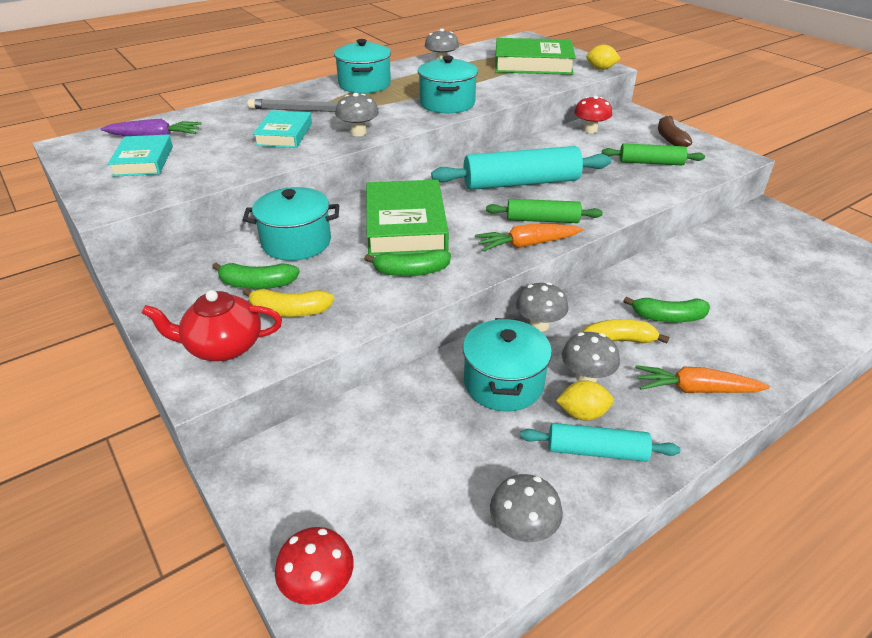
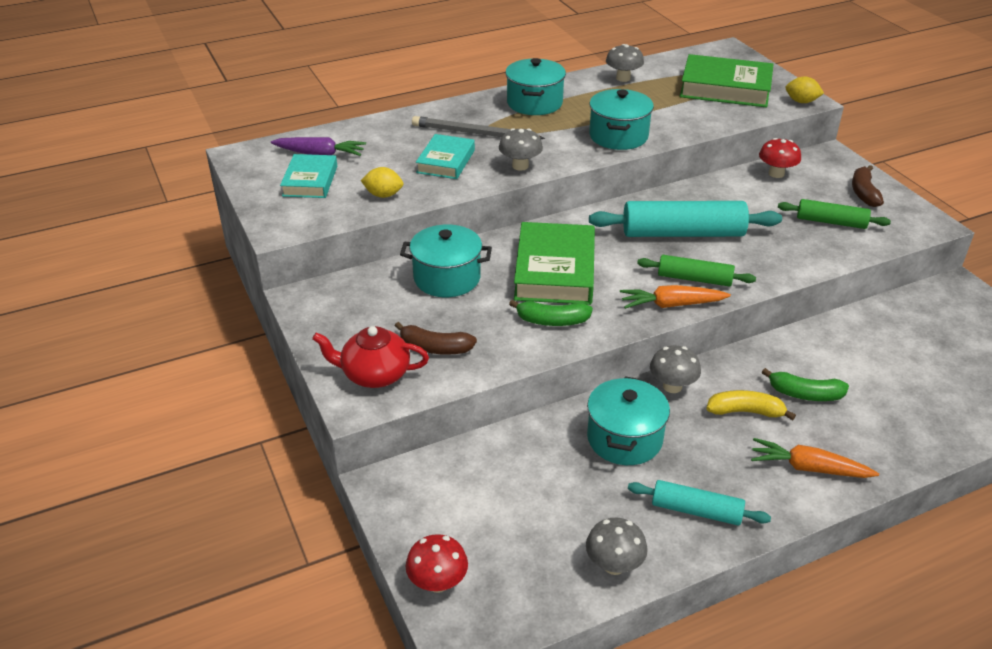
camera: 10 degrees right, 0 degrees up
(257, 284) = (407, 317): green banana -> none
(289, 311) = (435, 348): yellow banana -> brown banana
(582, 413) = (692, 476): yellow lemon -> yellow lemon (383, 195)
(586, 377) = (705, 443): grey mushroom -> none

